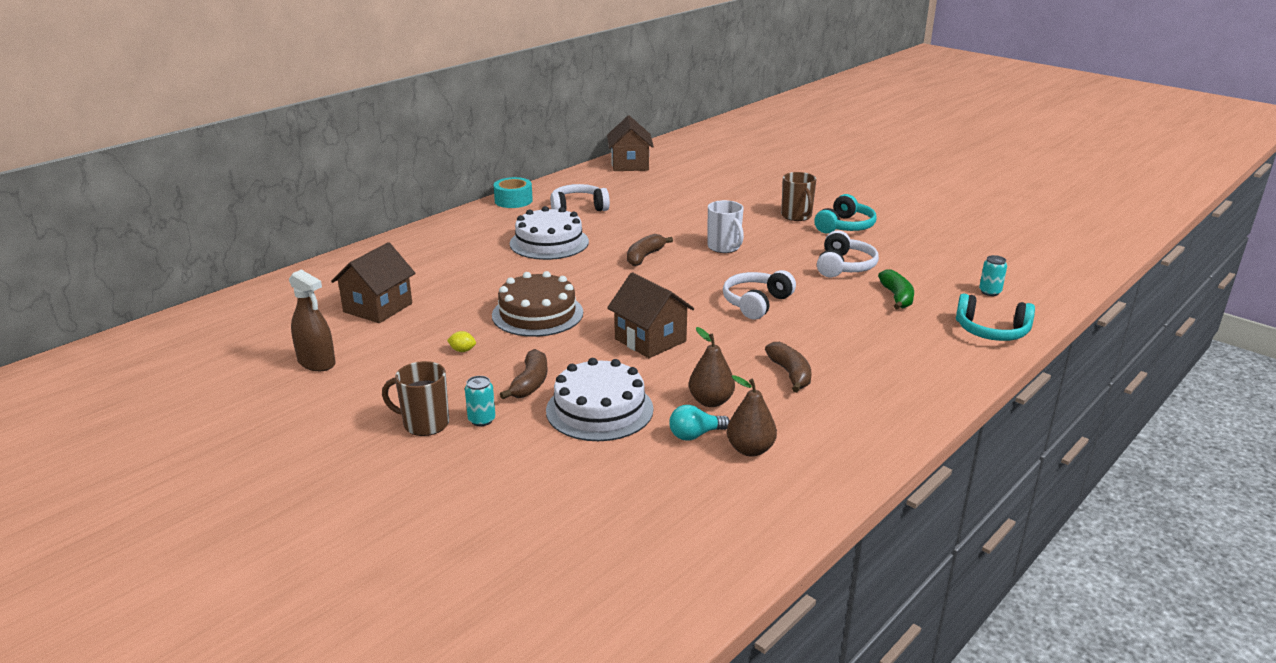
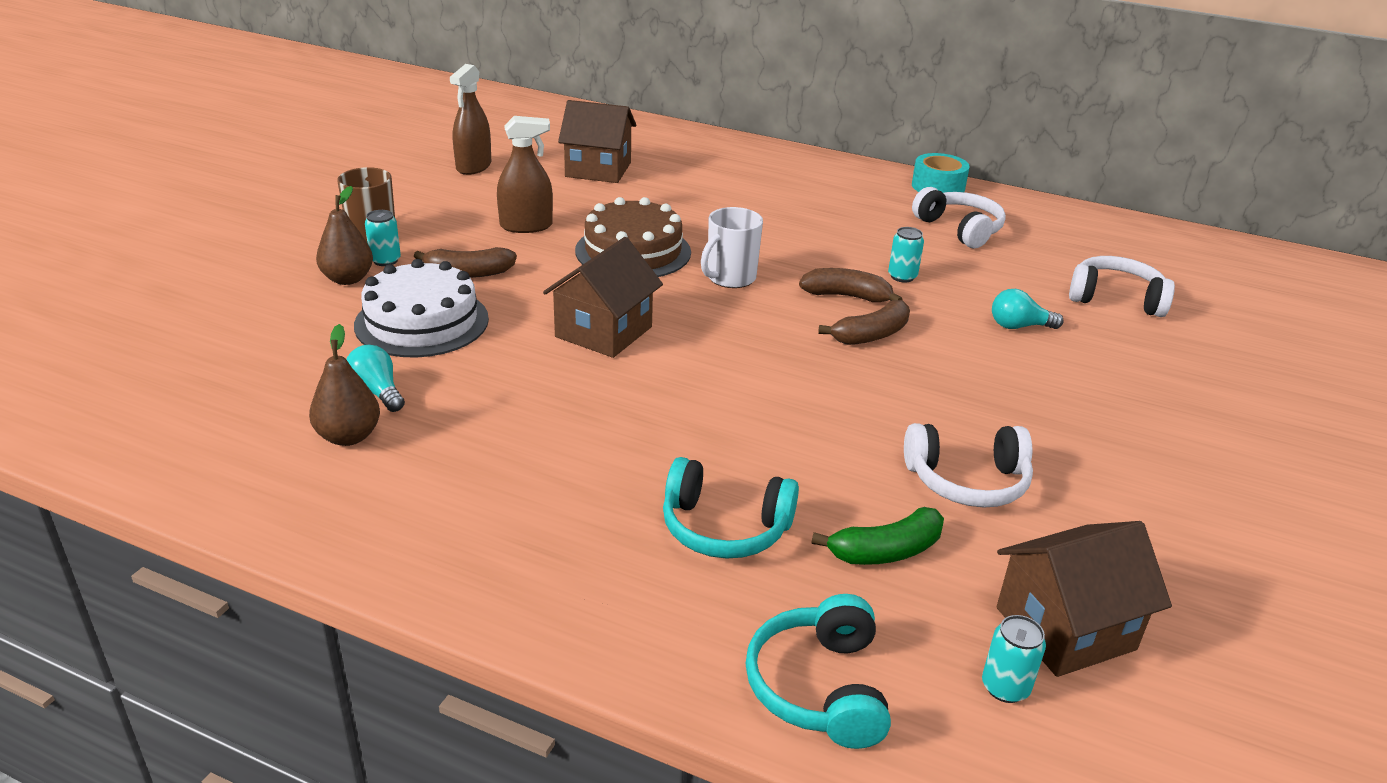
camera: 70 degrees right, 5 degrees up
(462, 350) = (526, 226): yellow lemon -> brown spray bottle
(549, 242) = (833, 227): white cake -> none
(629, 237) = (902, 276): none -> turquoise can
(630, 165) = (1164, 242): brown house -> brown house (1065, 628)
(703, 220) = (1019, 326): none -> turquoise light bulb
(711, 401) = (461, 394): brown pear -> brown pear (348, 279)
(724, 247) = (936, 355): white mug -> white mug (730, 278)
(756, 303) = (762, 402): white headphones -> white headphones (1115, 299)
(790, 374) = (556, 452): brown banana -> brown banana (871, 335)
(797, 216) = (1136, 413): brown mug -> none
(845, 226) = (1148, 472): turquoise headphones -> turquoise headphones (724, 528)

